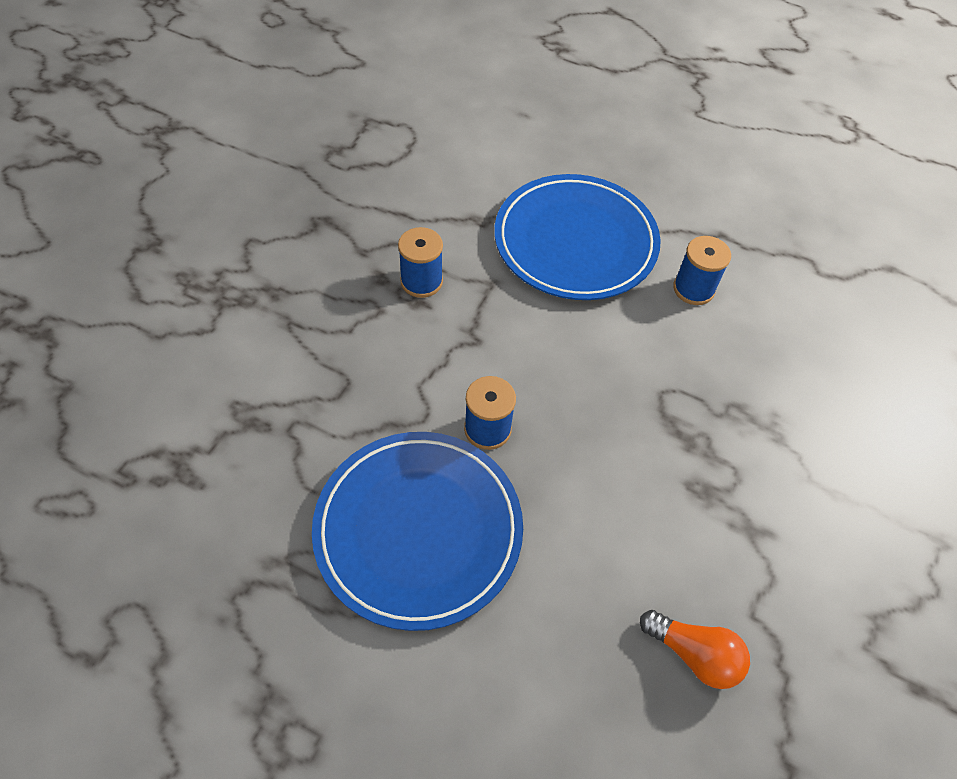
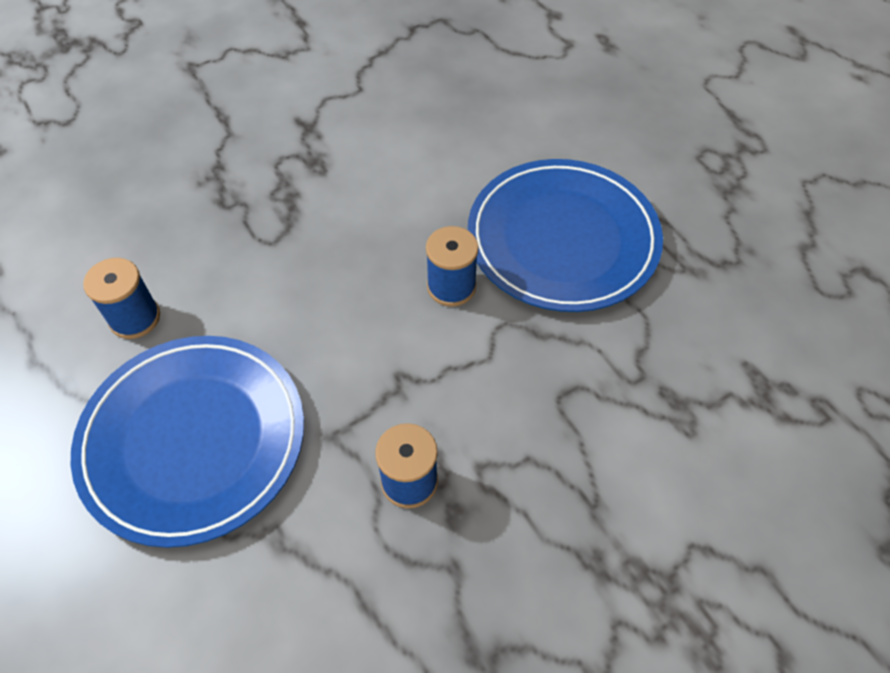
camera: 145 degrees left, 0 degrees up
(694, 654) = (418, 89): orange light bulb -> none

